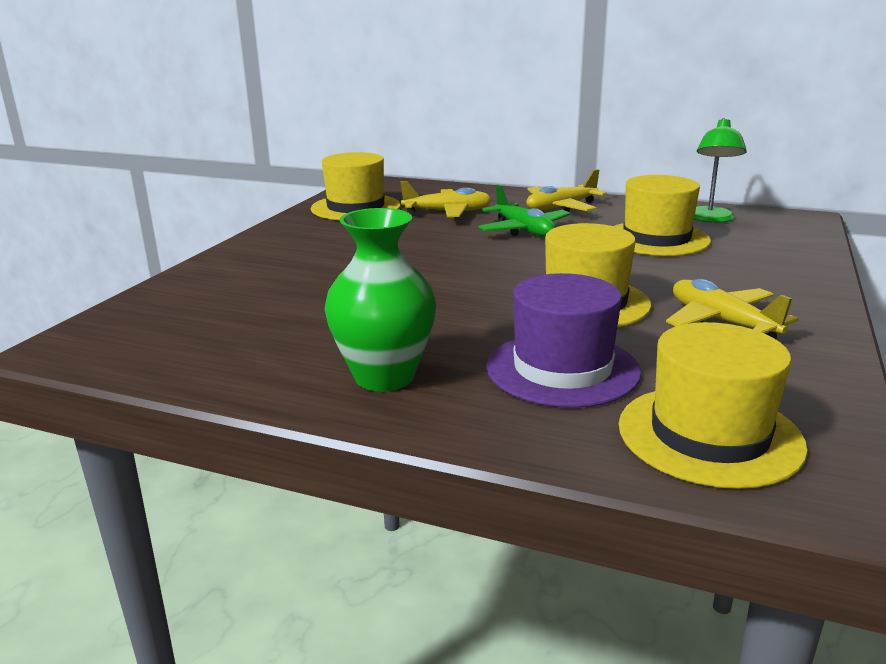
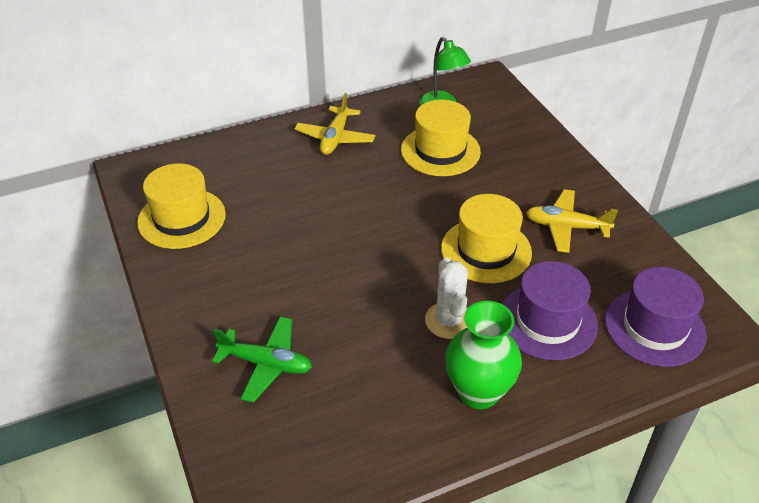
camera: 45 degrees left, 20 degrees up
(447, 212) = (264, 187): yellow plane -> none
(453, 325) = (449, 320): none -> white cactus
(523, 230) = (349, 184): green plane -> green plane (266, 364)
(709, 435) = (654, 327): yellow hat -> purple hat

